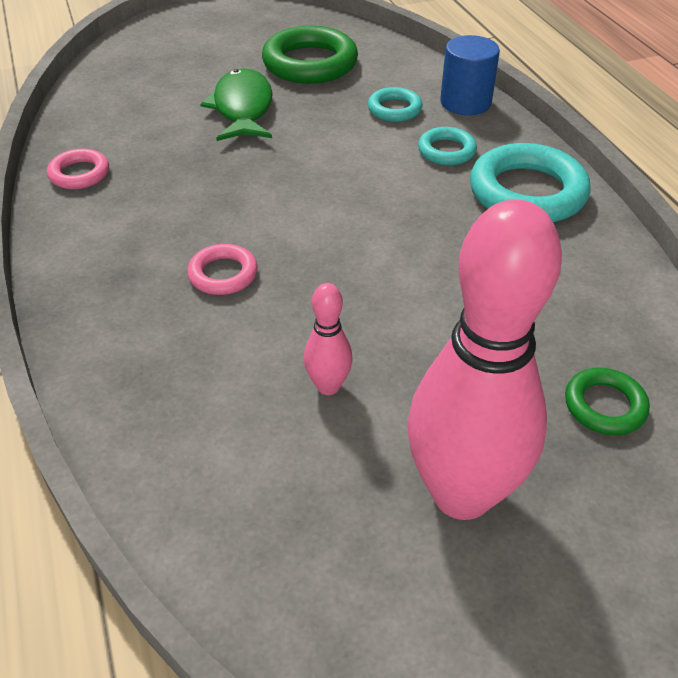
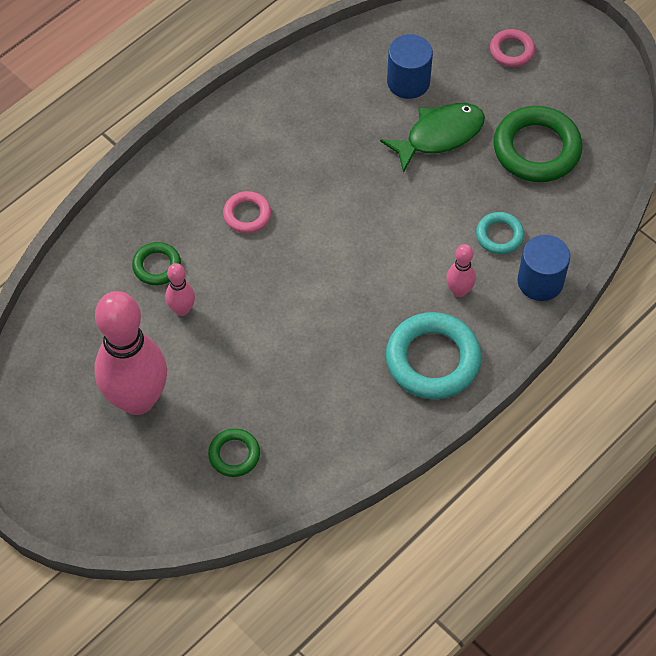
camera: 65 degrees right, 15 degrees up
(79, 174) = (303, 82): pink ring -> pink ring (511, 51)
(157, 108) = (408, 82): none -> blue cylinder
(234, 390) = (157, 266): none -> green ring
(446, 151) = (459, 291): turquoise ring -> pink bowling pin

